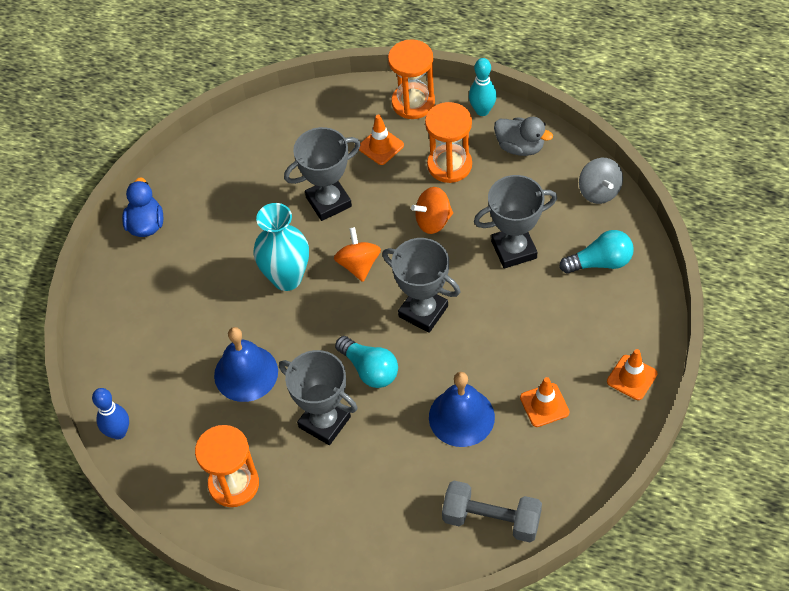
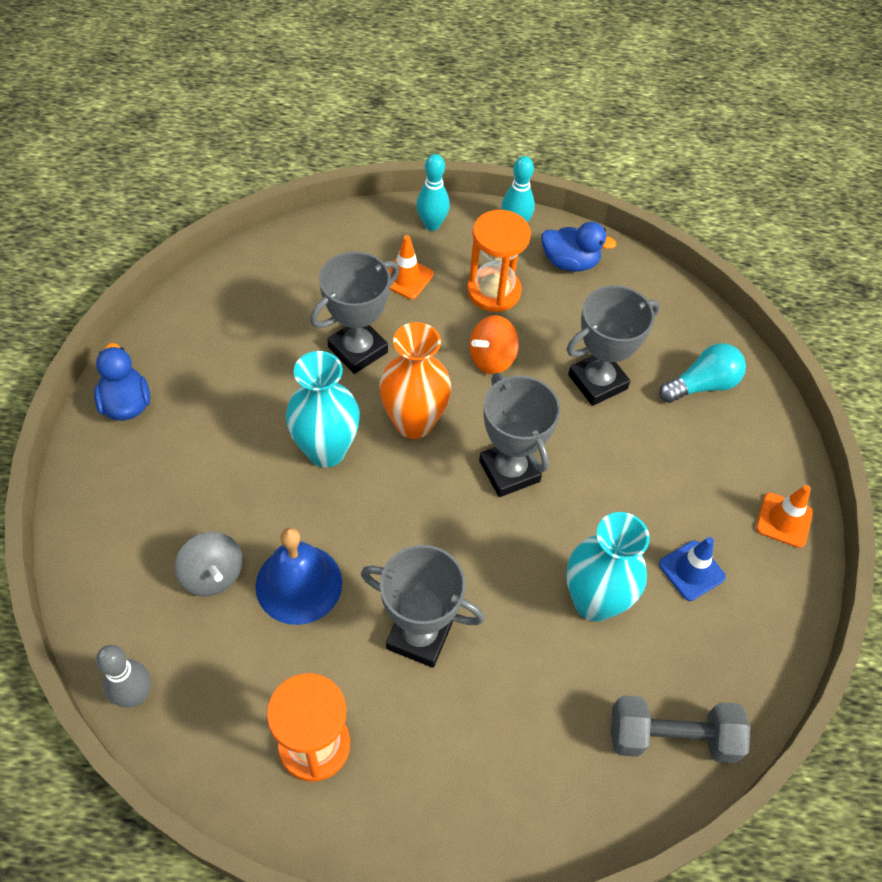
camera: 20 degrees left, 0 degrees up
(118, 432) = (135, 695): blue bowling pin -> grey bowling pin
(358, 265) = (414, 423): orange spinning top -> orange vase
(369, 369) = (461, 556): turquoise light bulb -> none
(413, 102) = (432, 224): orange hourglass -> turquoise bowling pin
(423, 311) = (509, 471): grey trophy -> grey trophy turned 45 degrees clockwise
(461, 417) = (594, 601): blue bell -> turquoise vase
(520, 147) = (570, 262): grey duck -> blue duck
(544, 405) = (691, 570): orange traffic cone -> blue traffic cone
(599, 191) = (674, 303): grey spinning top -> grey spinning top (212, 575)

